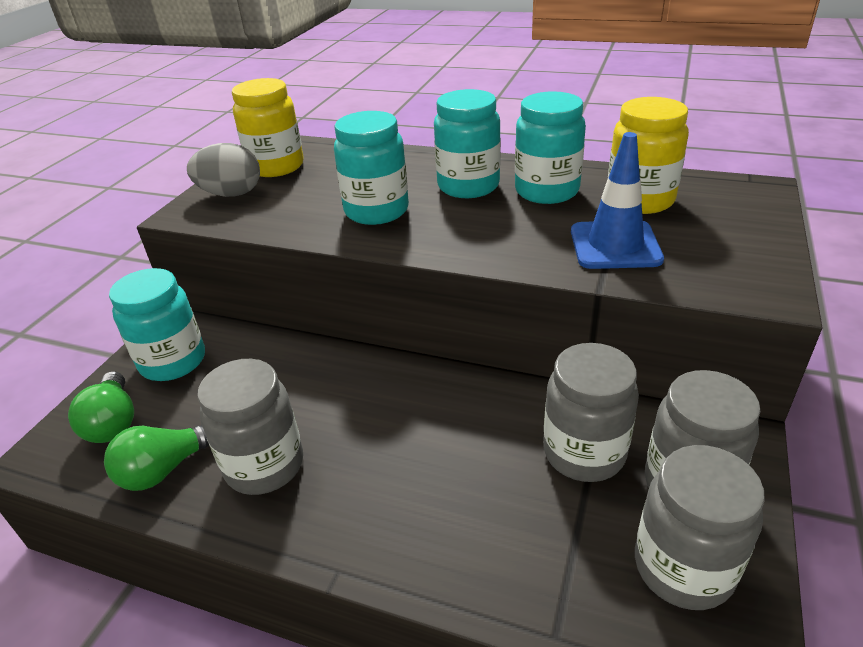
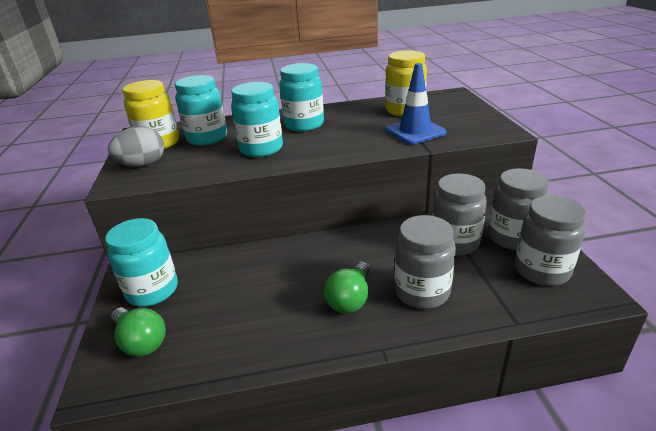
camera: 30 degrees left, 5 degrees down
(166, 469) = (213, 349): green light bulb -> green light bulb (350, 299)
(264, 465) = (282, 319): grey jar -> grey jar (422, 292)
(546, 191) = (352, 117): turquoise jar -> turquoise jar (207, 138)

